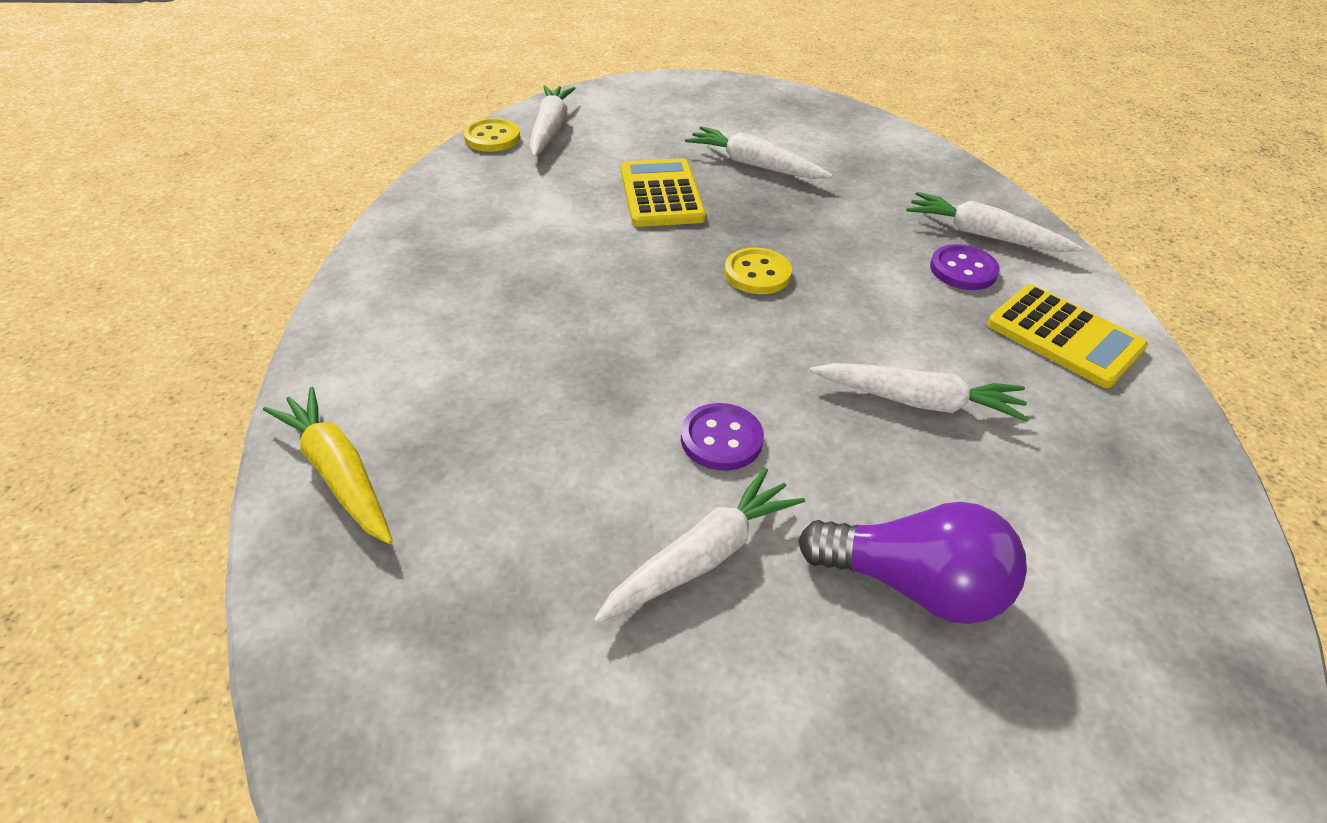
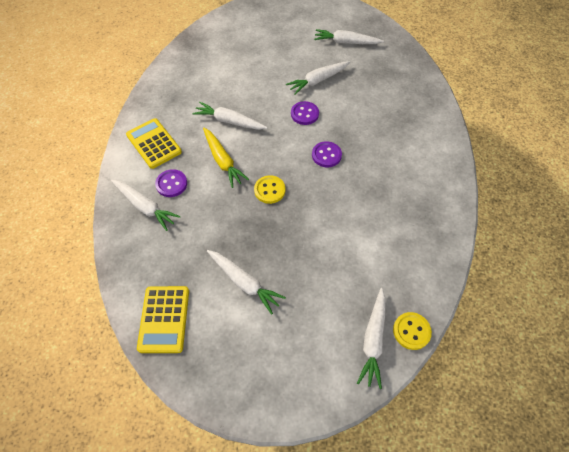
camera: 170 degrees left, 15 degrees up
(338, 473) = (431, 114): yellow carrot -> yellow carrot (223, 161)
(611, 771) = (346, 42): none -> white carrot
(645, 344) = (326, 155): none -> purple button
(661, 194) = (306, 257): yellow calculator -> yellow calculator (164, 319)
(914, 585) = (261, 69): purple light bulb -> none

